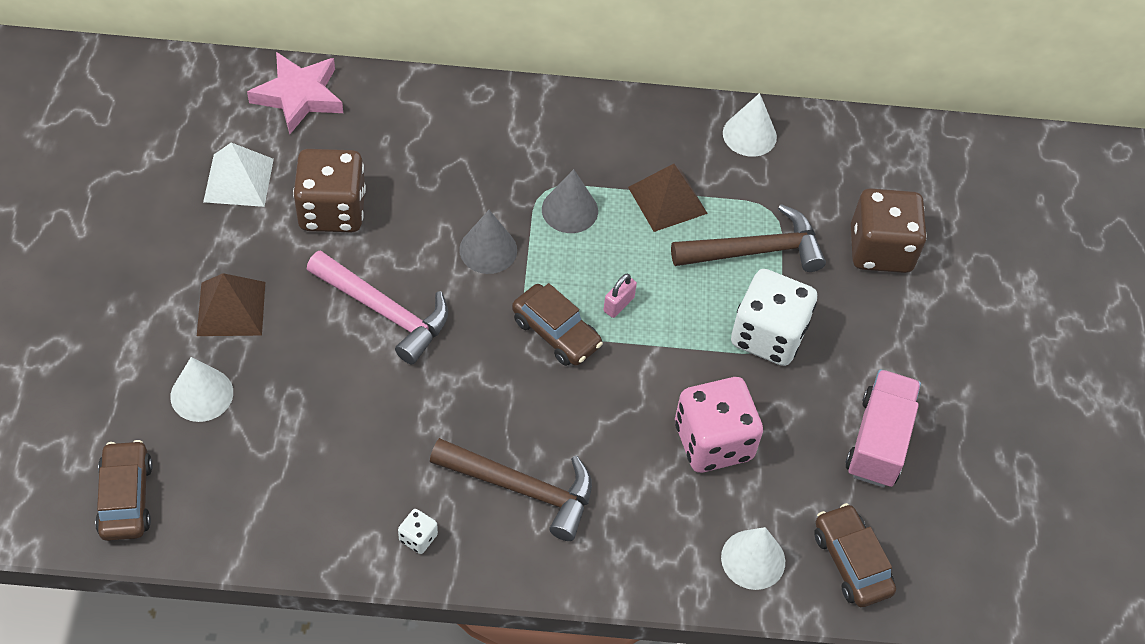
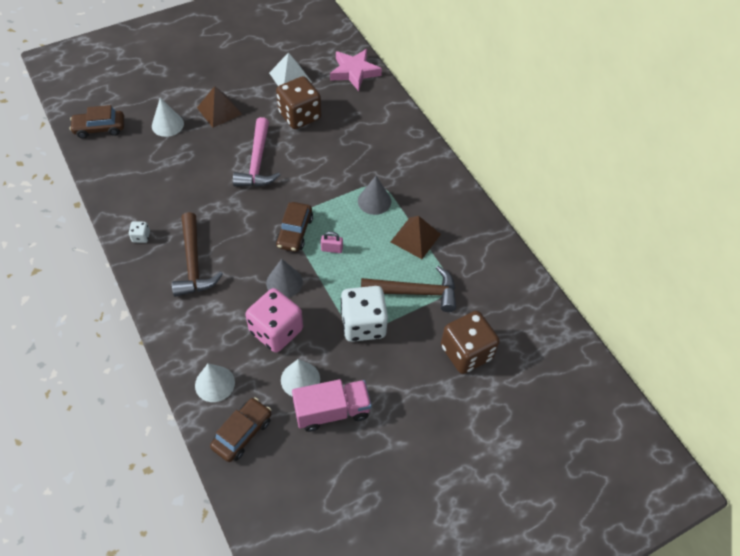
camera: 60 degrees right, 0 degrees up
(126, 498) = (100, 128): brown car -> brown car turned 150 degrees counterclockwise
(488, 249) = (323, 181): grey cone -> grey cone (284, 282)
(749, 135) = (491, 253): white cone -> white cone (300, 379)
(755, 251) = (415, 292): brown hammer -> brown hammer turned 45 degrees counterclockwise

